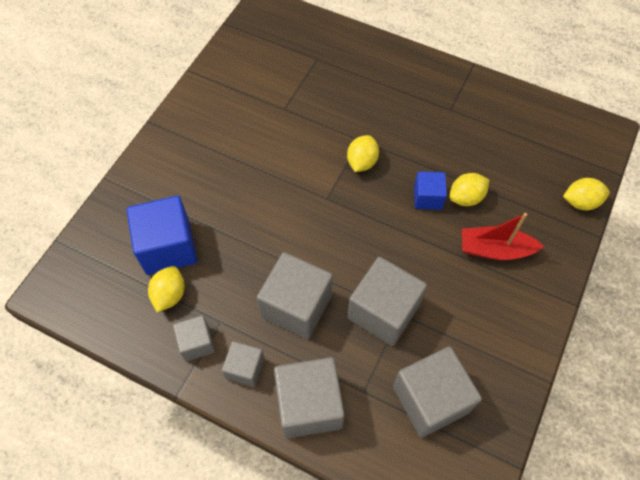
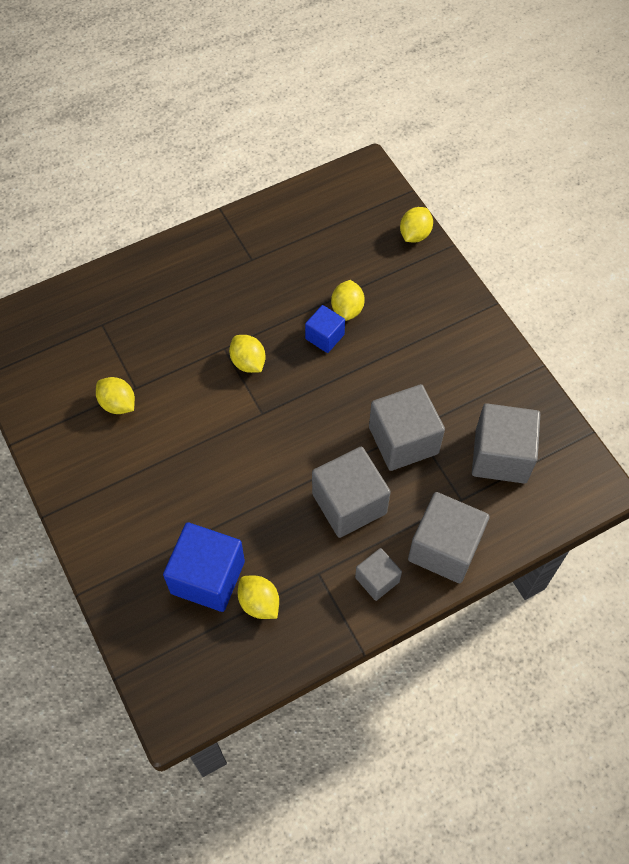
camera: 55 degrees left, 0 degrees up
(196, 343) = (325, 606): grey cube -> none
(263, 107) = (118, 404): none -> yellow lemon
(495, 249) = (410, 323): red boat -> none

